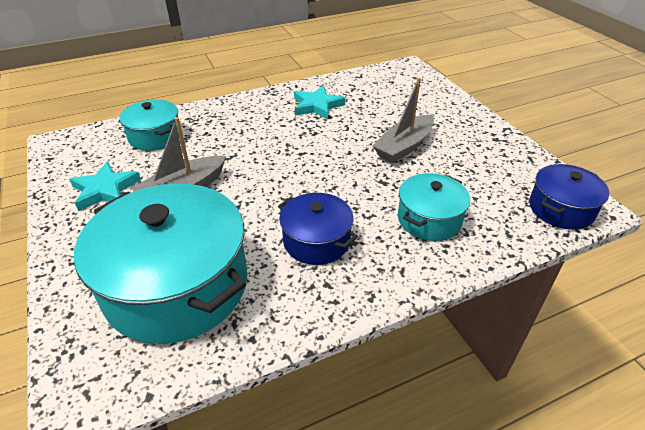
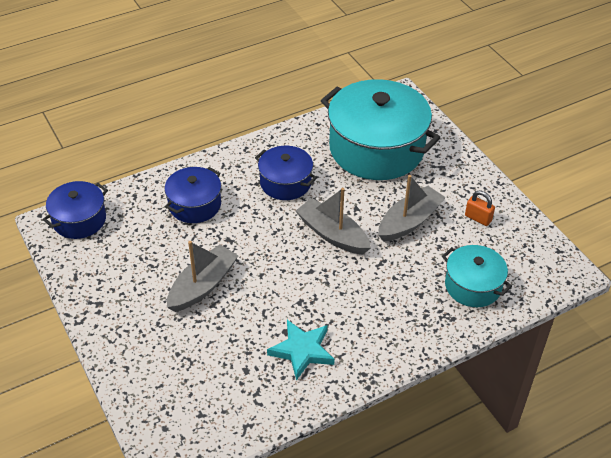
camera: 175 degrees right, 5 degrees up
(105, 190) = (478, 218): turquoise star -> orange padlock
(271, 182) = (332, 234): none -> grey boat
(429, 219) = (195, 205): turquoise pot -> blue pot

